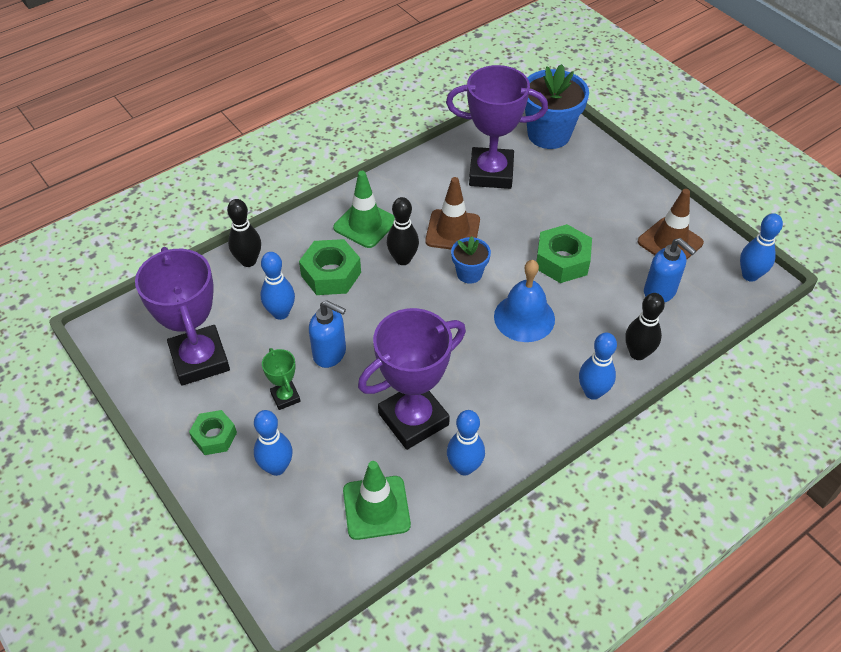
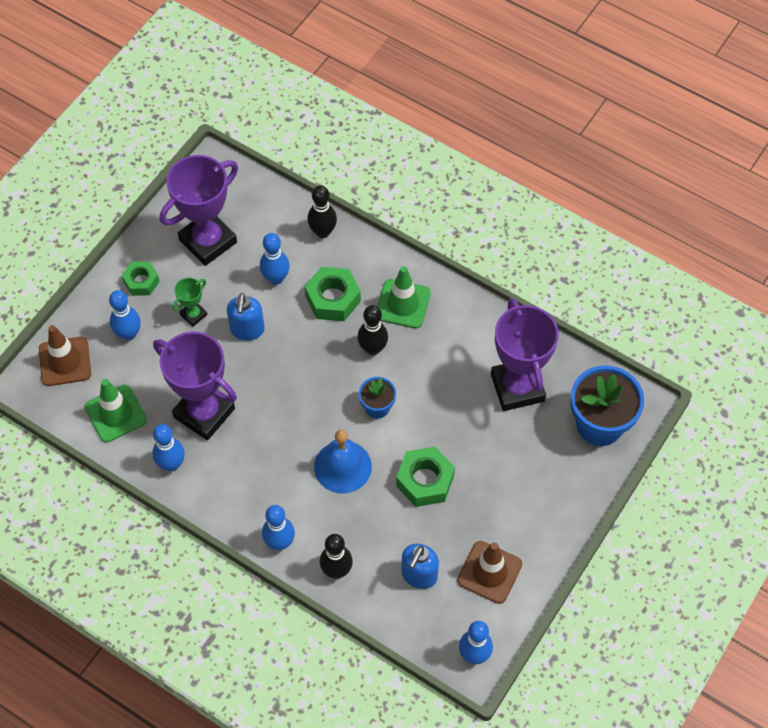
camera: 70 degrees right, 10 degrees up
(452, 231) = (425, 377): brown traffic cone -> brown traffic cone (65, 361)

